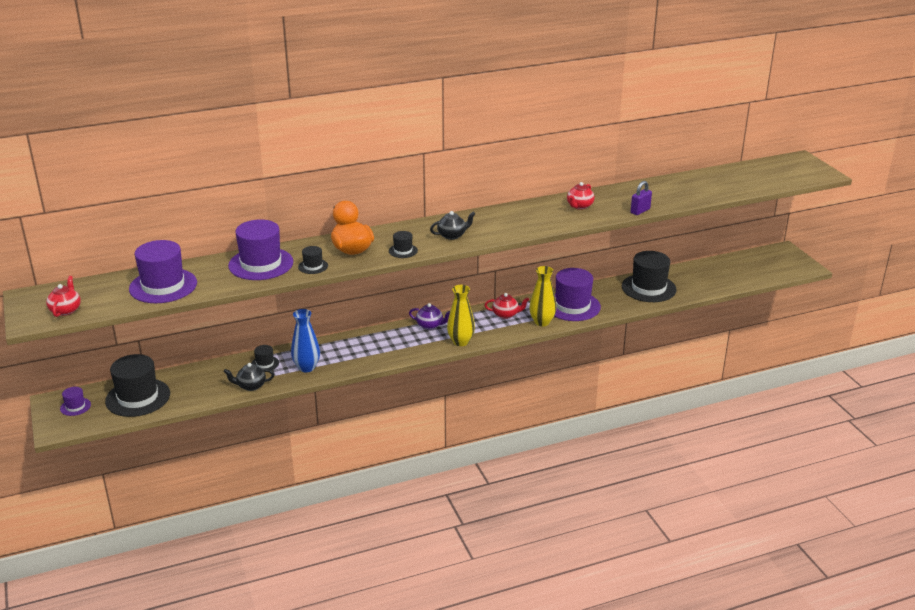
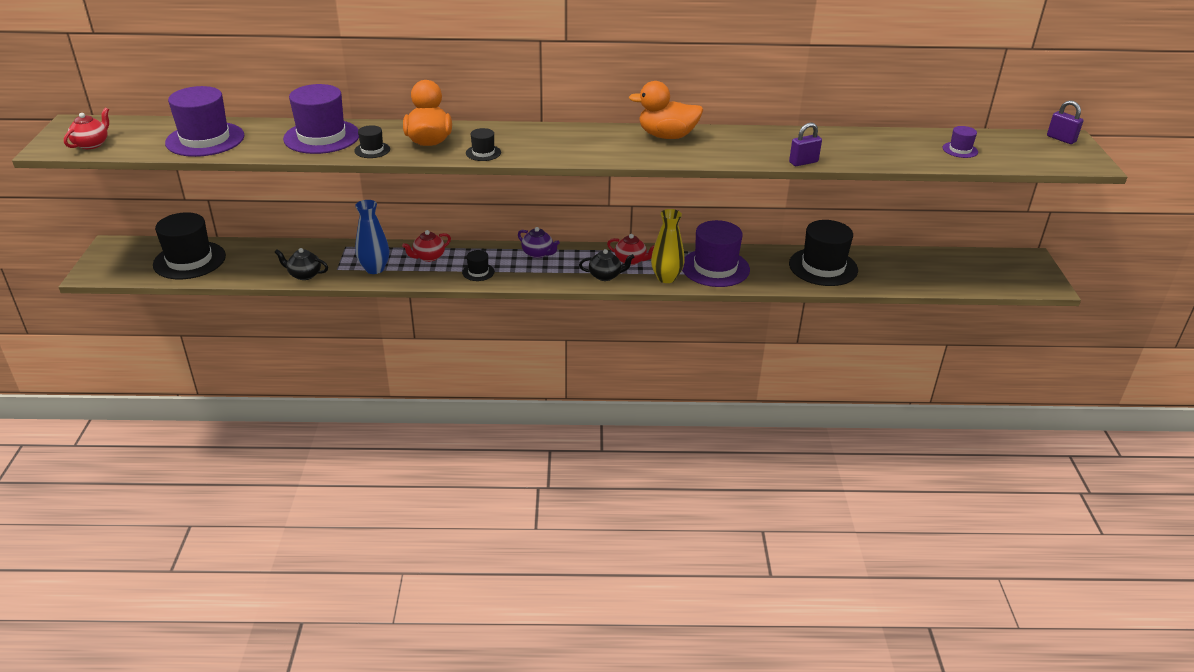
camera: 20 degrees right, 5 degrees up
(75, 406) = (127, 255): purple hat -> purple hat (960, 150)
(265, 364) = (336, 255): black hat -> black hat (478, 272)
(452, 235) = (553, 147): black teapot -> black teapot (605, 276)
(460, 342) = (558, 279): yellow vase -> none
(529, 210) = (667, 136): none -> orange duck
(579, 206) = (732, 143): red teapot -> red teapot (428, 257)
(794, 160) = (1061, 139): none -> purple padlock

